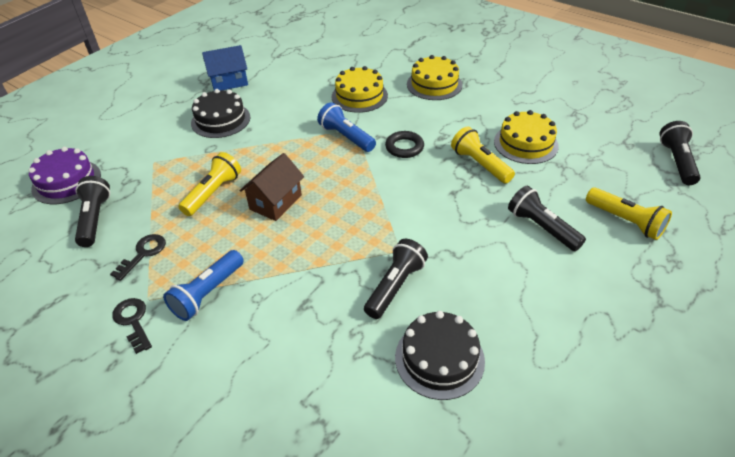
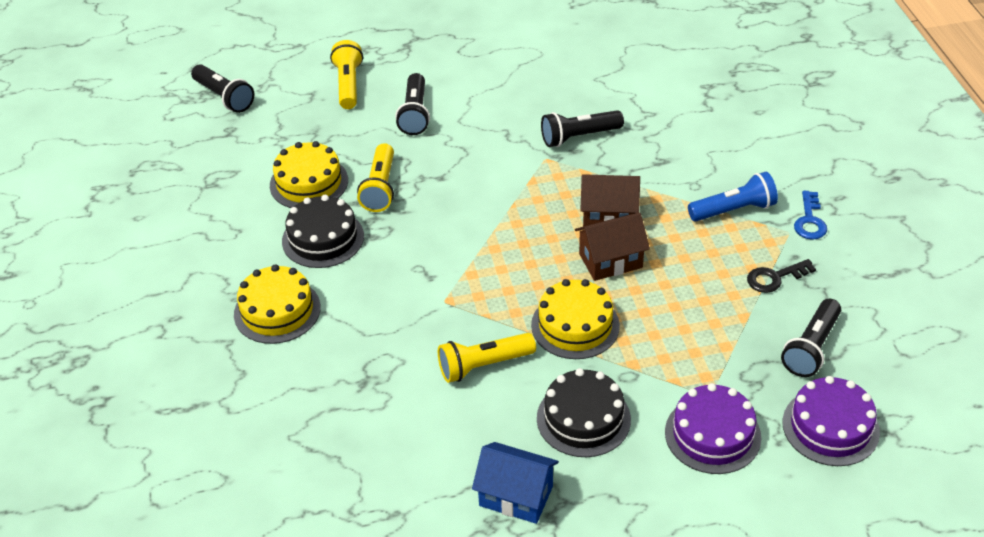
camera: 140 degrees left, 0 degrees up
(133, 321) = (810, 220): black key -> blue key
(141, 146) = (712, 434): none -> purple cake
(213, 192) = (665, 309): yellow flashlight -> yellow flashlight (483, 366)
(305, 231) = (608, 216): none -> brown house
(346, 137) = (464, 297): blue flashlight -> none
(359, 96) = (381, 349): yellow cake -> yellow cake (575, 325)
(404, 147) = (422, 247): black ring -> none
(439, 358) = (598, 85): black cake -> black cake (323, 238)
(676, 161) = (224, 97): black flashlight -> black flashlight turned 90 degrees counterclockwise

